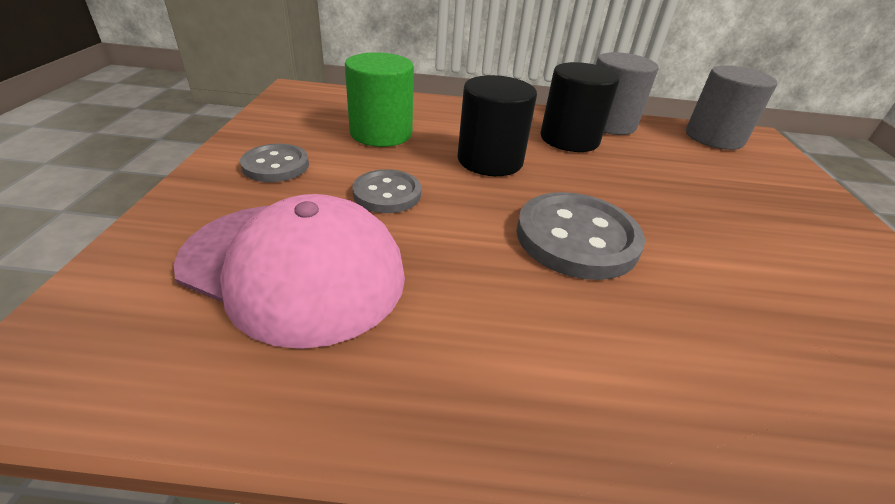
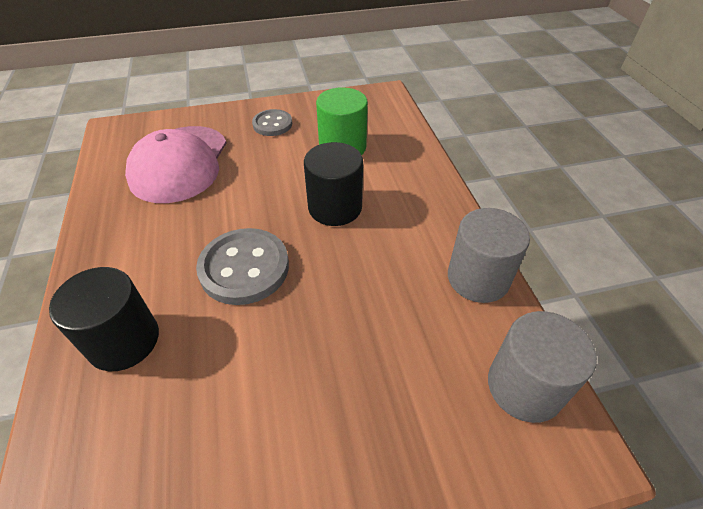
camera: 75 degrees right, 10 degrees up
(387, 194) = (261, 172): grey button -> none
(569, 139) = (412, 250): black cylinder -> black cylinder (124, 340)

